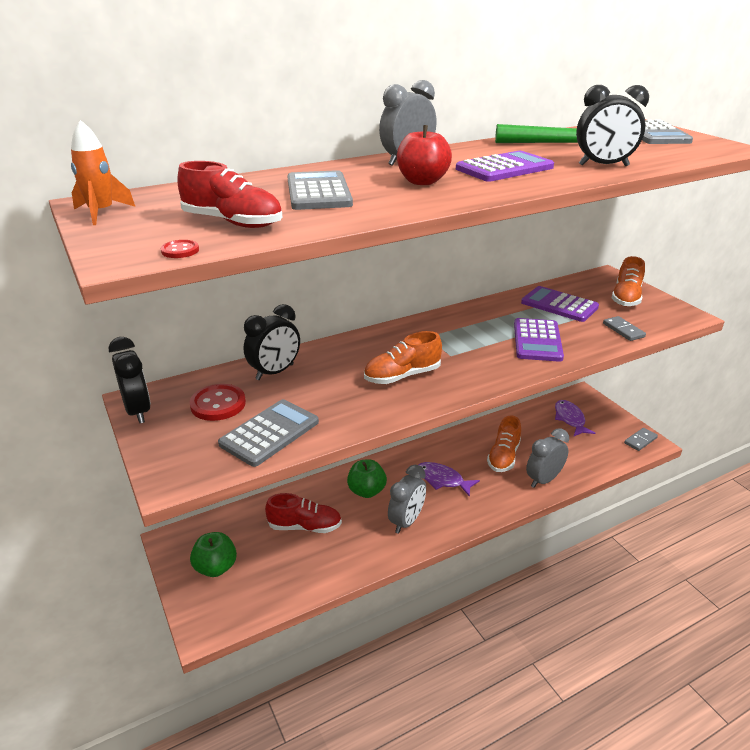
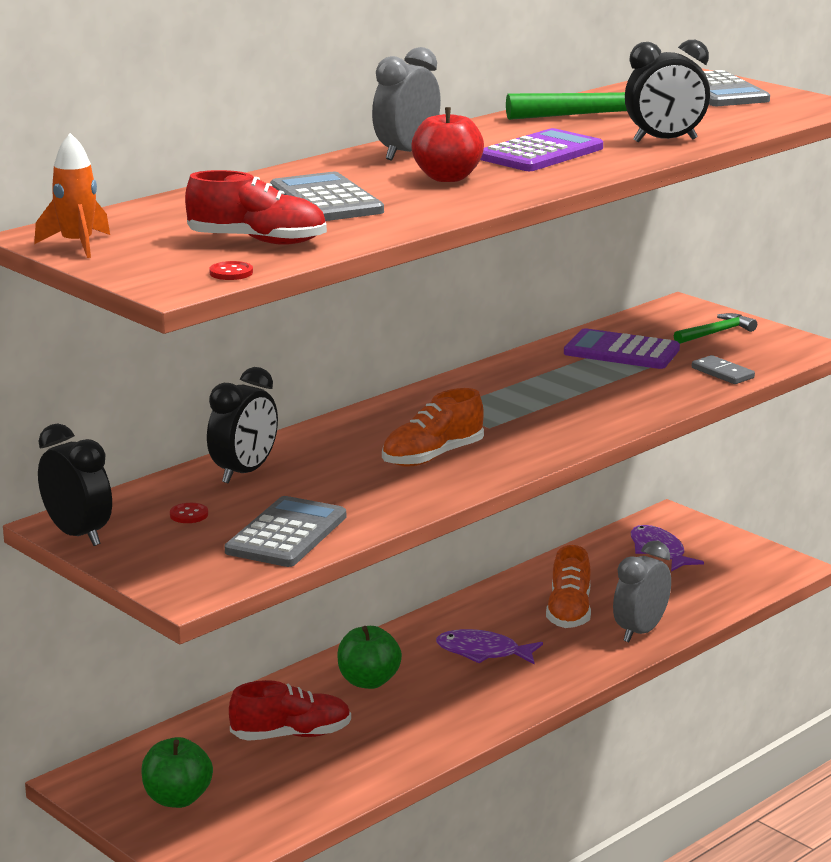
camera: 15 degrees left, 10 degrees down
(218, 404) = (189, 515): red button -> red button, size x0.48
(406, 521) = (448, 707): grey clock -> none
(537, 341) = (605, 397): purple calculator -> none
(626, 298) = (716, 333): orange shoe -> green hammer
(640, 440) = (775, 565): grey domino -> none

